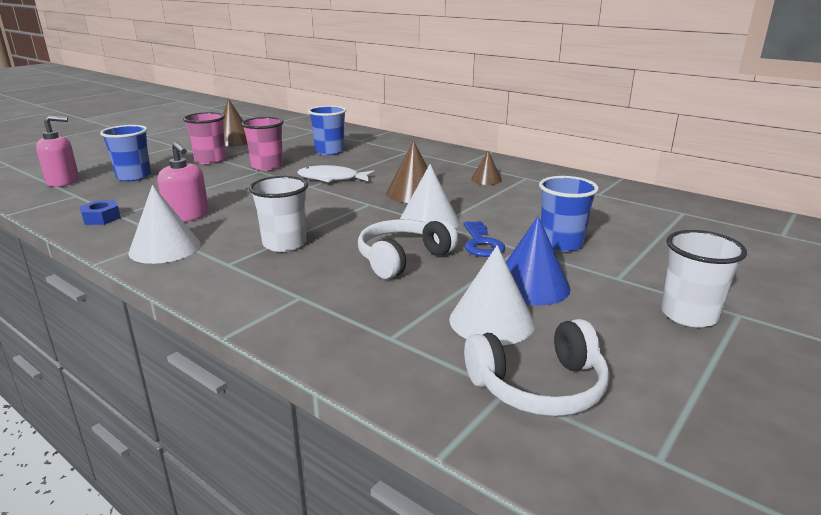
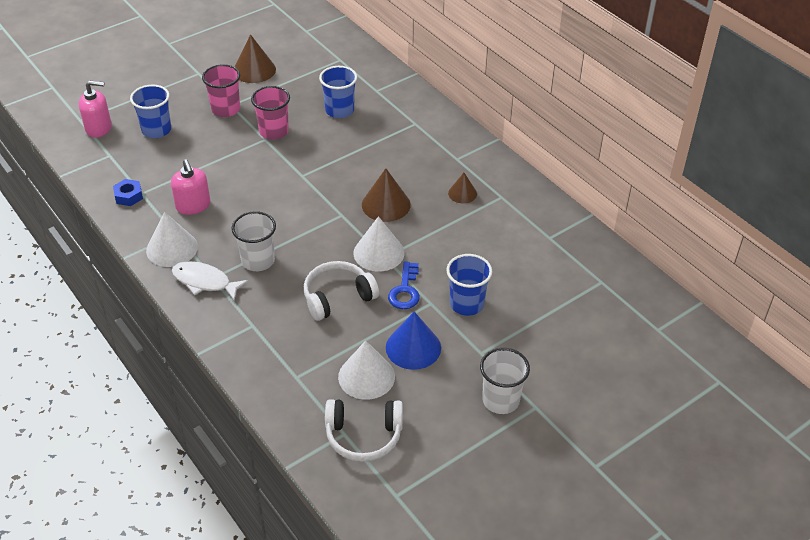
camera: 15 degrees right, 20 degrees up
(332, 179) = (325, 166): white fish -> white fish (205, 282)

